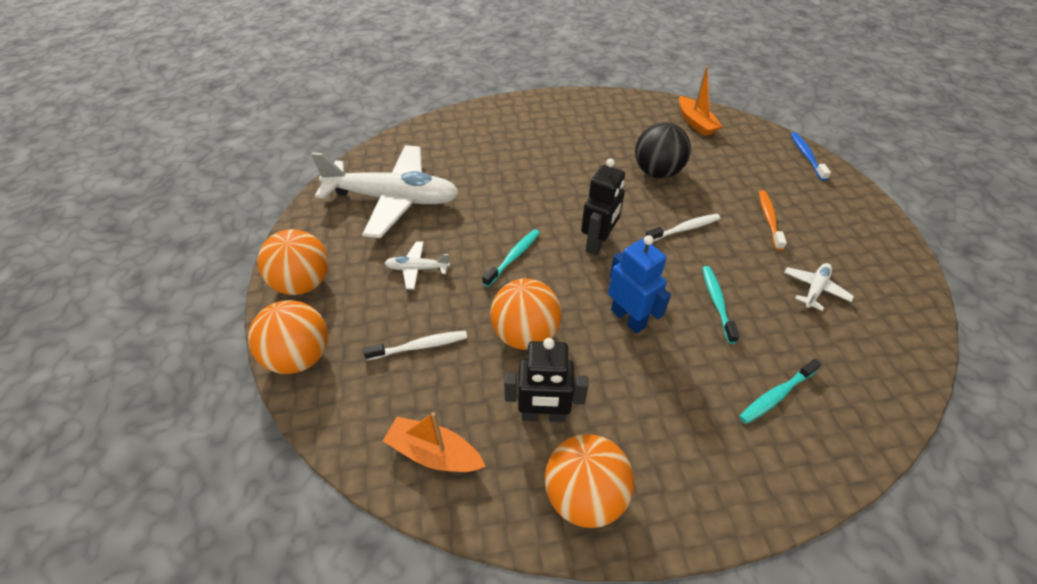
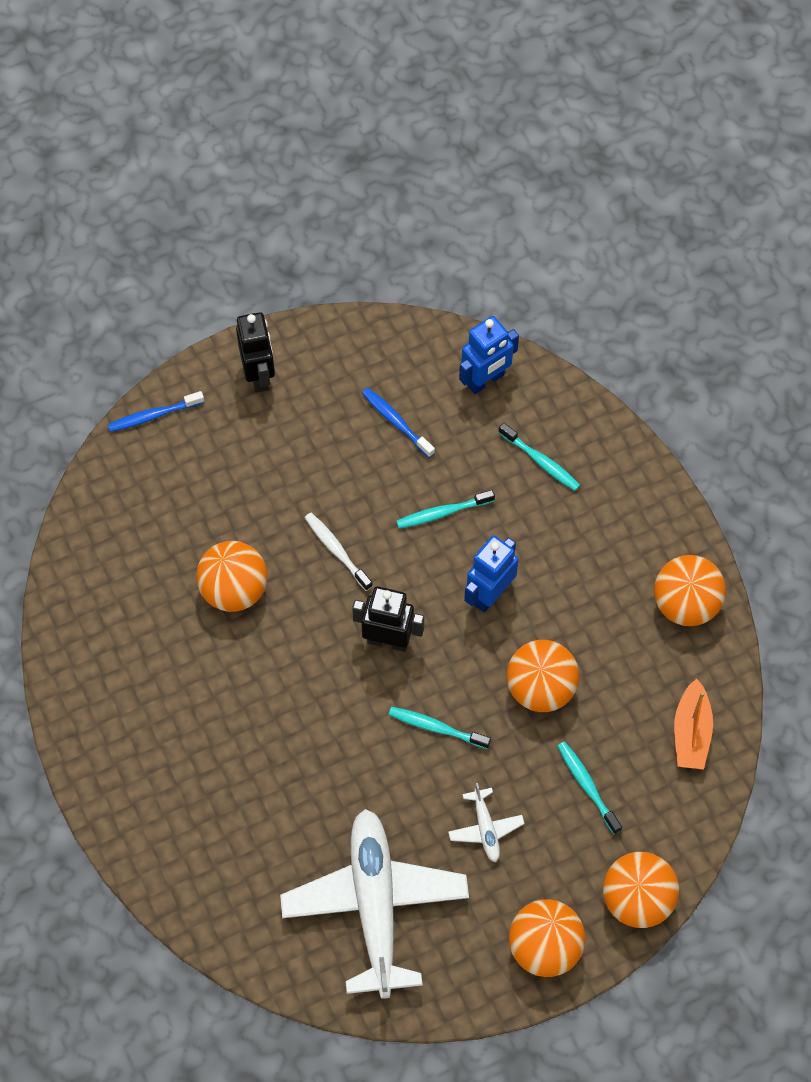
camera: 105 degrees left, 15 degrees up
(420, 346) = (587, 786): white toothbrush -> turquoise toothbrush
(543, 415) = (625, 651): black robot -> black robot (259, 375)
(657, 172) = (234, 590): black ball -> orange ball
(695, 123) = (104, 550): orange boat -> none
(769, 219) = (294, 461): orange toothbrush -> none
(815, 289) = (396, 422): white plane -> blue toothbrush
(874, 369) = (485, 380): none -> blue robot

